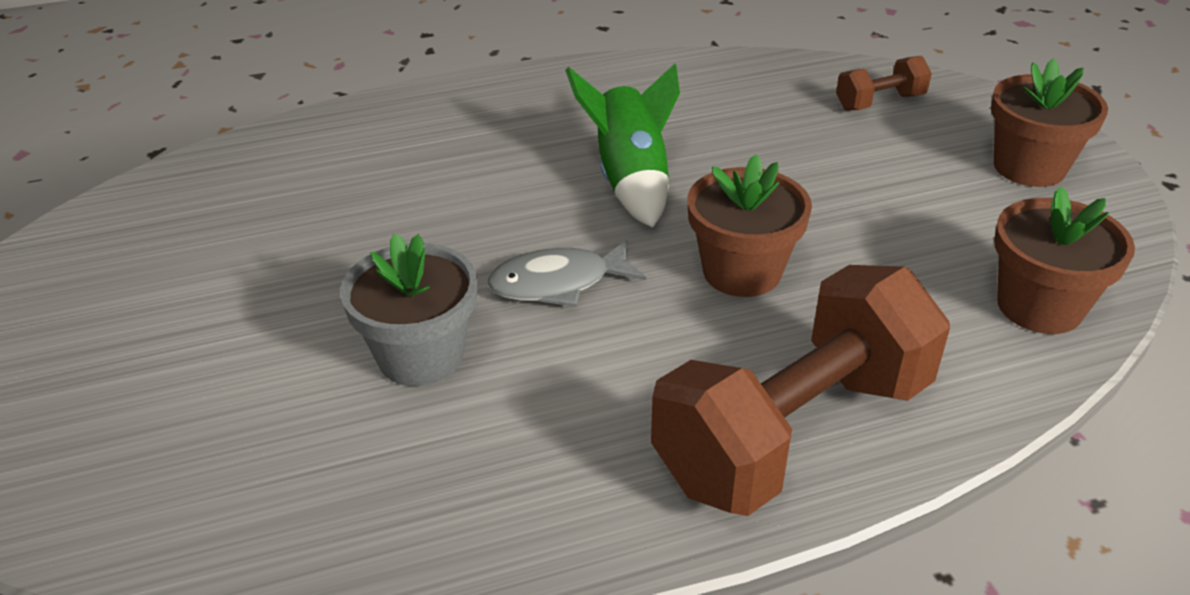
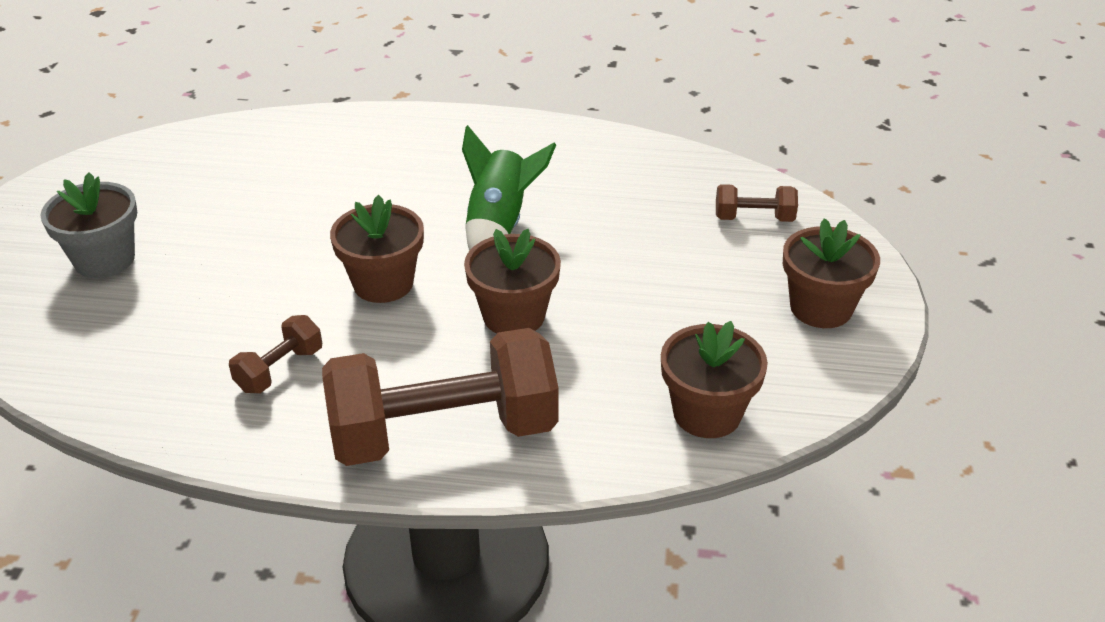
camera: 25 degrees right, 0 degrees up
(421, 356) = (258, 303): grey flower pot -> grey flower pot (104, 260)
(523, 429) = (279, 370): none -> brown dumbbell
(558, 283) = (383, 283): grey fish -> brown flower pot

